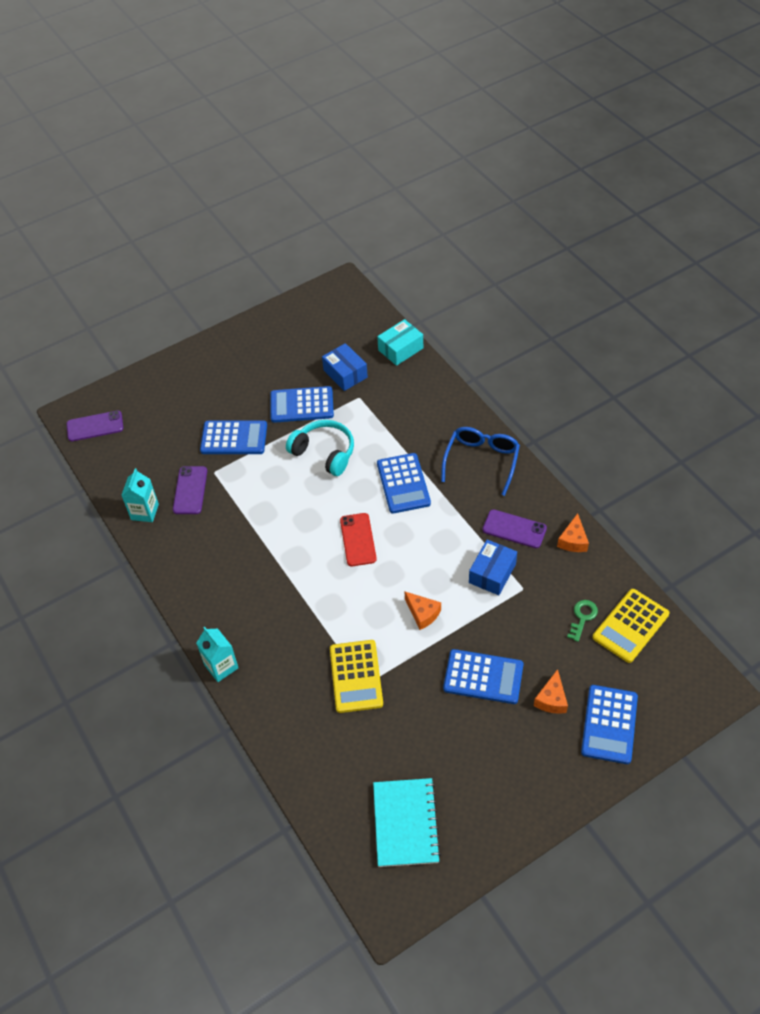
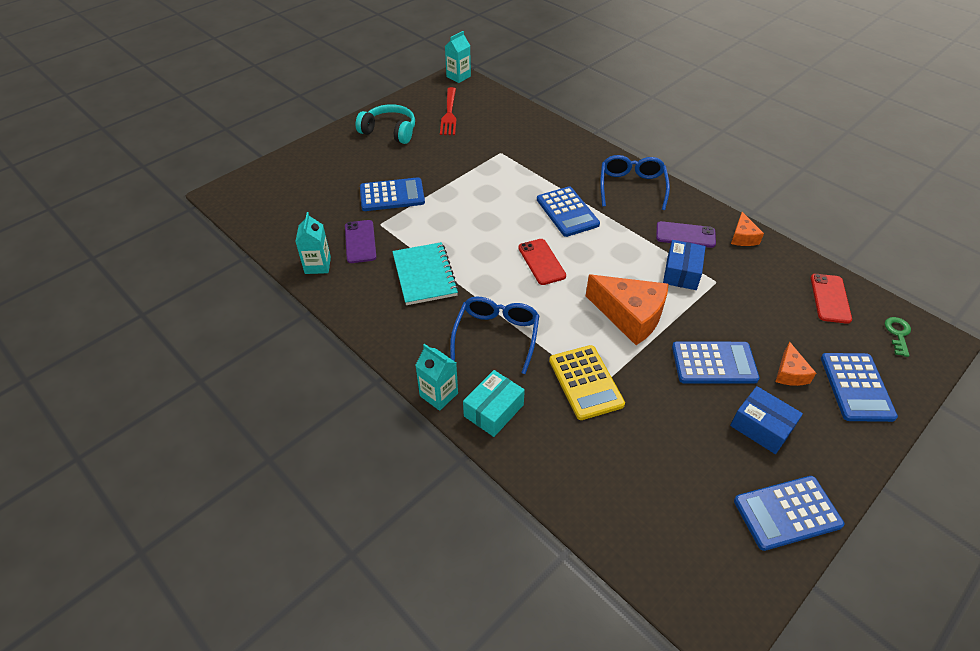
camera: 15 degrees left, 5 degrees down
(95, 426) = (249, 201): purple phone -> none
(290, 614) = (496, 335): none -> blue glasses
(302, 405) = (449, 163): blue calculator -> blue calculator (787, 513)
(320, 337) = (449, 113): none -> red fork
(324, 453) = (483, 197): turquoise headphones -> turquoise headphones (389, 131)
(344, 284) = (458, 76): none -> turquoise carton
(345, 374) = (481, 137): blue box -> blue box (761, 427)
(400, 349) = (525, 115): turquoise box -> turquoise box (493, 410)
(405, 823) = (697, 522): turquoise notebook -> turquoise notebook (424, 275)
(422, 613) = (630, 316): orange cheese -> orange cheese, size x1.97
(582, 617) = (783, 298): green key -> green key (898, 334)
(630, 626) = (830, 298): yellow calculator -> red phone

